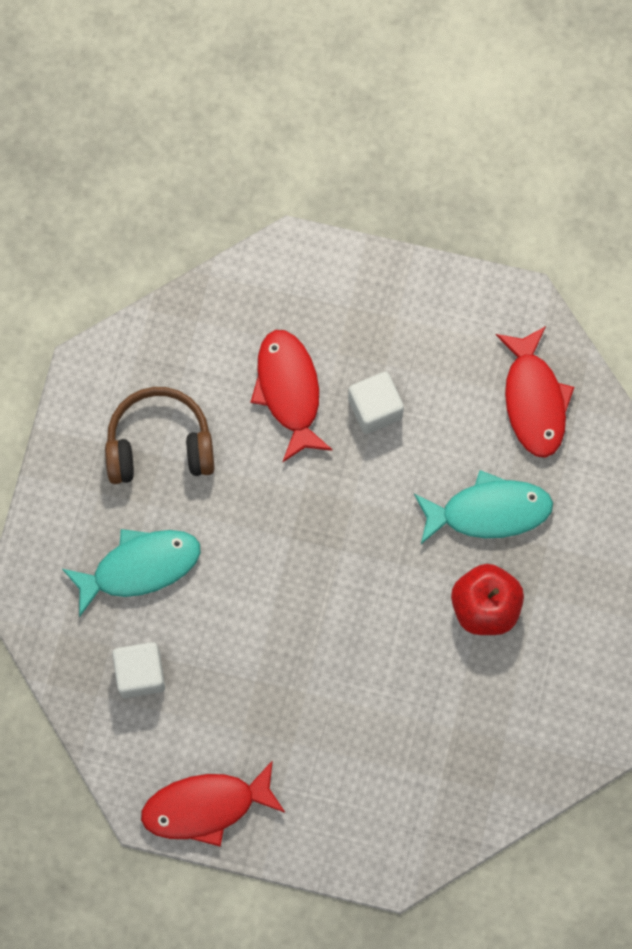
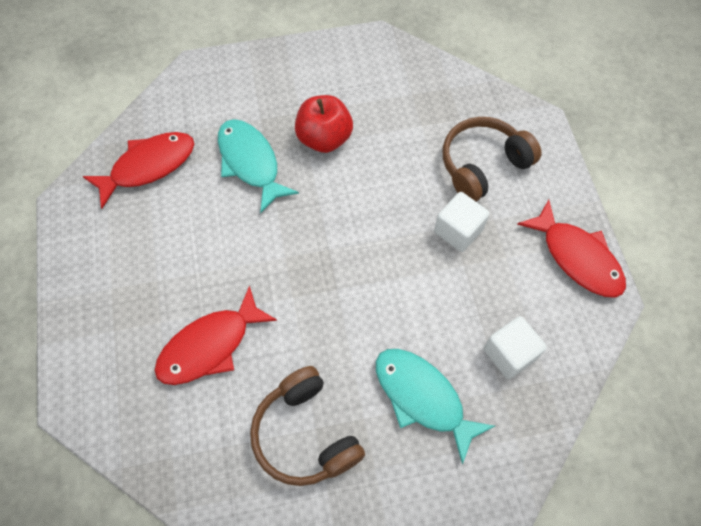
camera: 115 degrees left, 10 degrees down
(366, 769) = (483, 165): none -> brown headphones
(375, 409) = (199, 272): white cube -> white cube (458, 231)

